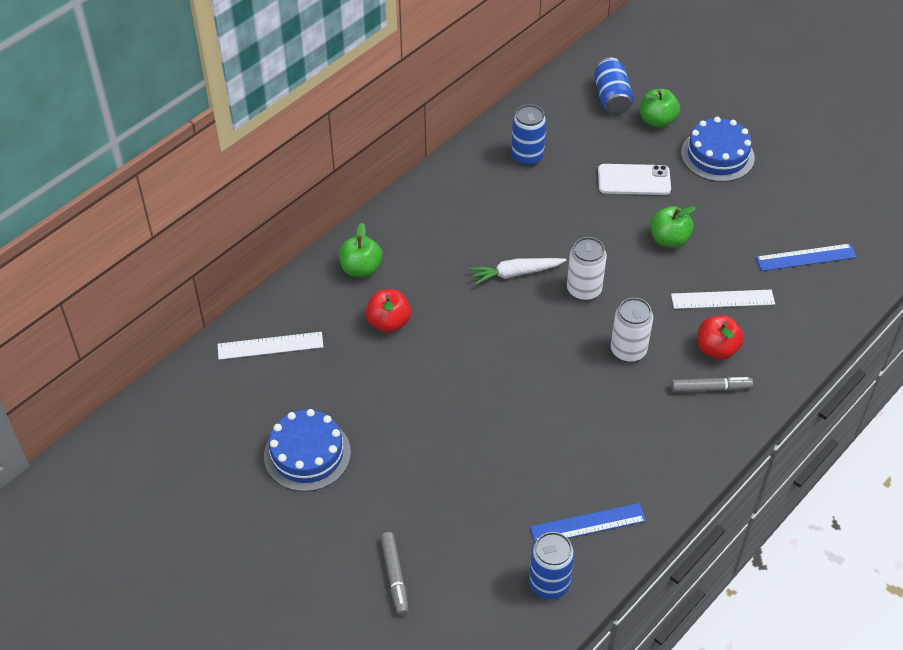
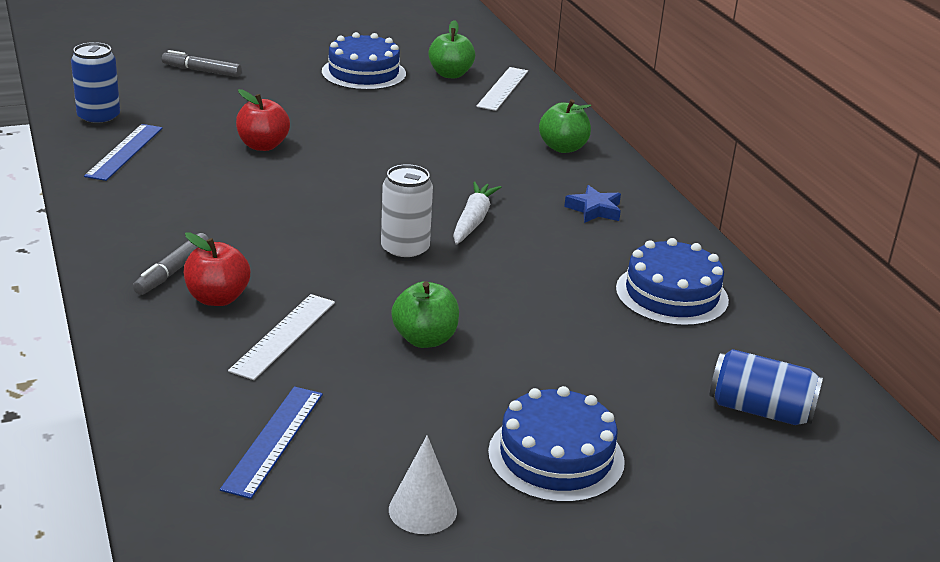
camera: 115 degrees right, 20 degrees down
(389, 323) = (474, 140): red apple -> red apple (263, 146)
(448, 221) = (594, 210): none -> blue star
(527, 156) = (671, 294): blue can -> blue cake
(628, 350) = (287, 244): white can -> none
(634, 180) = (562, 357): white phone -> none
(657, 121) = (678, 432): green apple -> green apple (450, 74)
(797, 185) = (422, 510): none -> white cone

